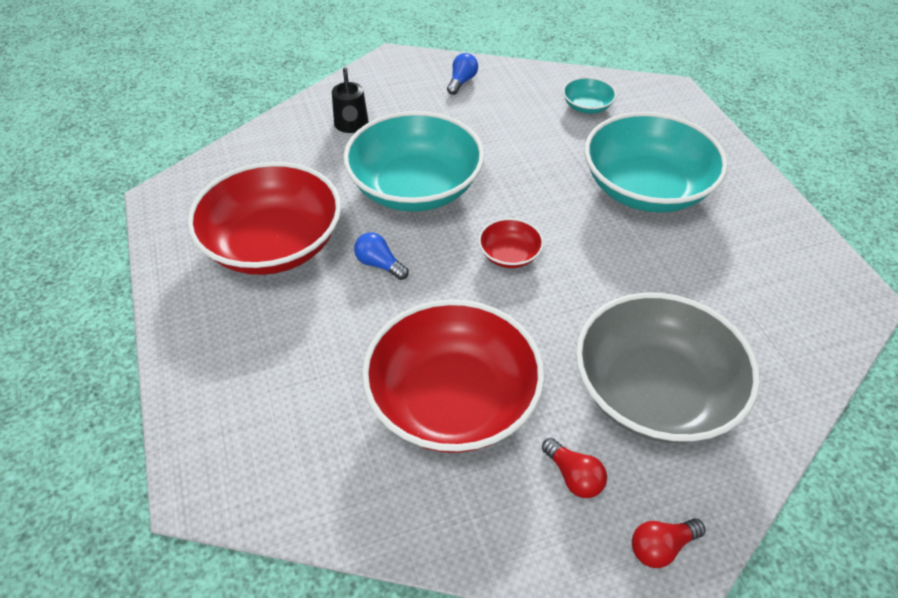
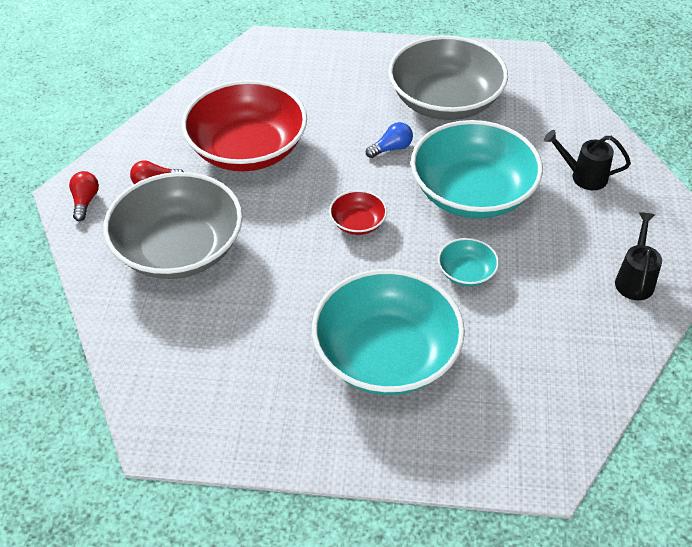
camera: 115 degrees right, 0 degrees up
(273, 244) = (445, 101): red bowl -> grey bowl
(461, 81) = (634, 279): blue light bulb -> black watering can
(587, 106) = (545, 371): turquoise bowl -> turquoise bowl (466, 272)

